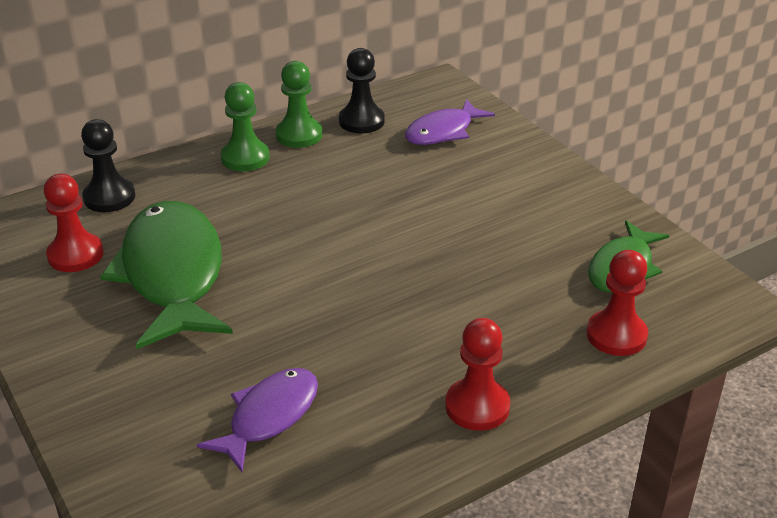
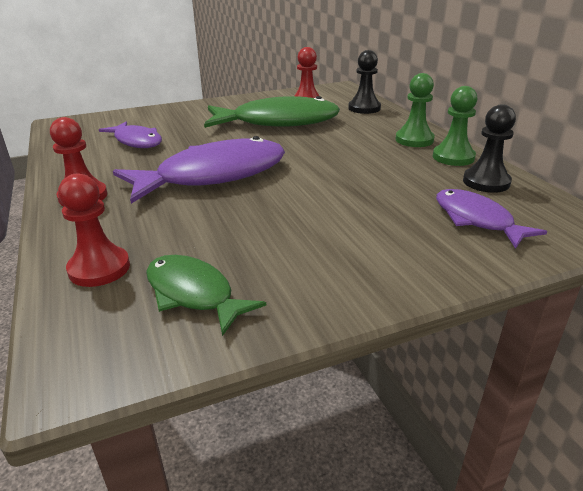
camera: 100 degrees right, 5 degrees down
(386, 303) = (213, 176): none -> purple fish

